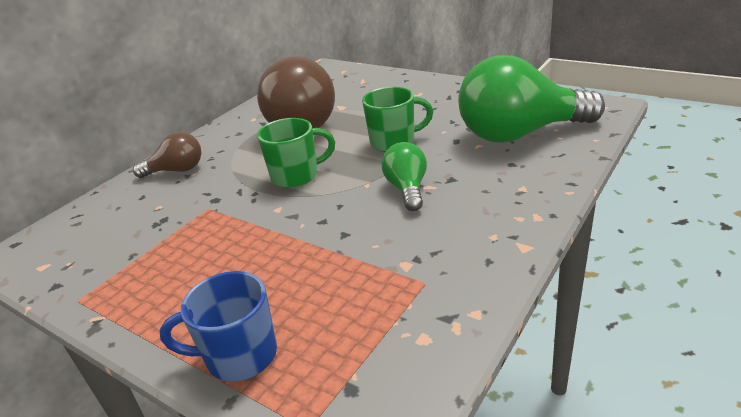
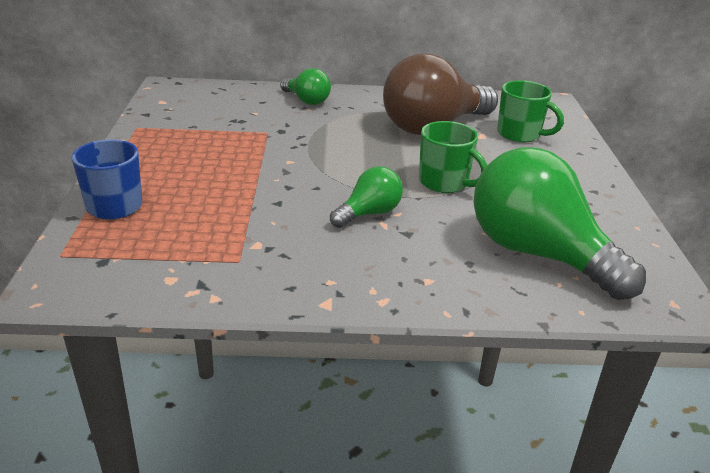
camera: 50 degrees right, 0 degrees up
(177, 170) = (306, 100): brown light bulb -> green light bulb
(296, 176) = (343, 153): green mug -> green mug (520, 134)

